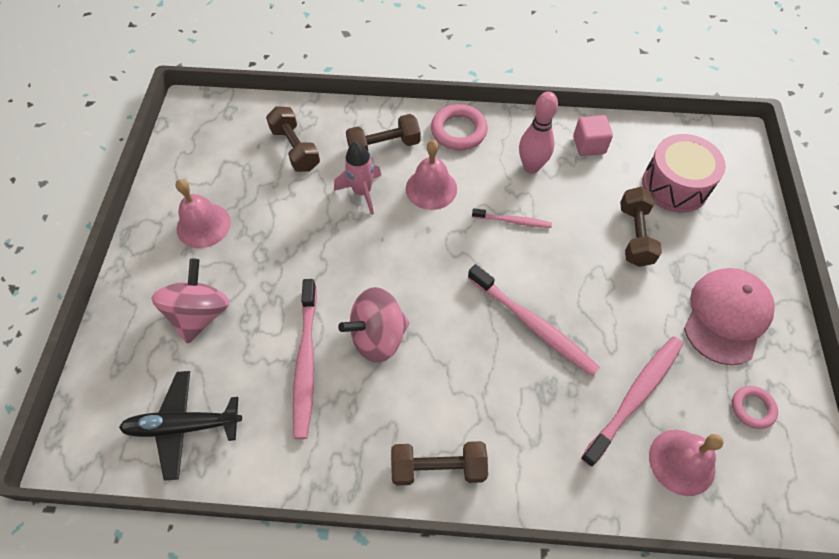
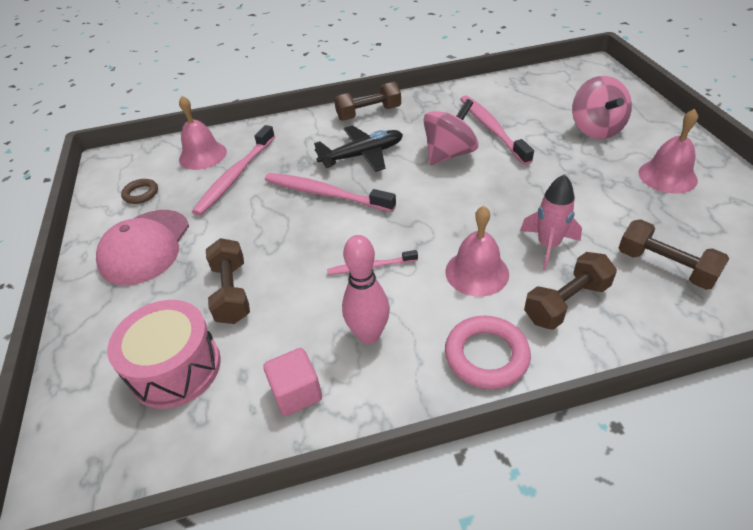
camera: 165 degrees right, 15 degrees down
(183, 426) = (542, 87): black plane -> black plane (362, 155)
(752, 408) = (141, 194): pink ring -> brown ring

